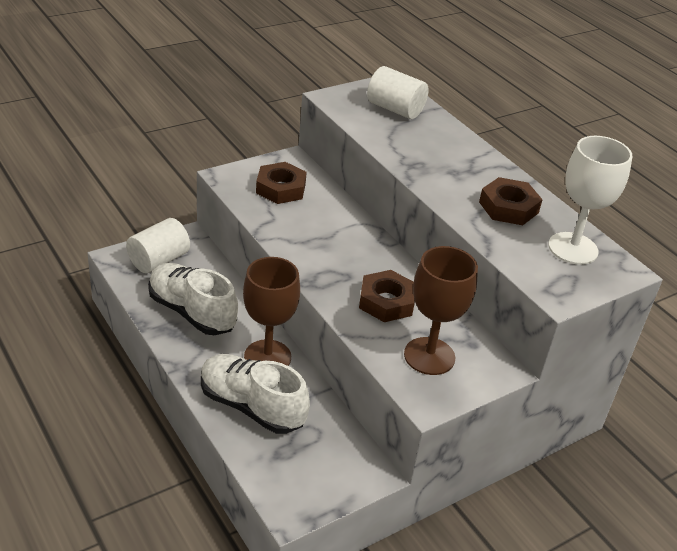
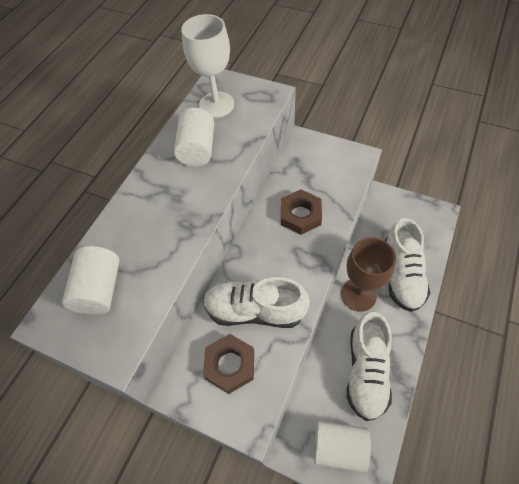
camera: 115 degrees left, 20 degrees up
(312, 221) = (255, 310): none -> white shoe
(429, 356) = (326, 172): brown goblet -> none
(508, 207) = (197, 149): brown nut -> white cylinder

